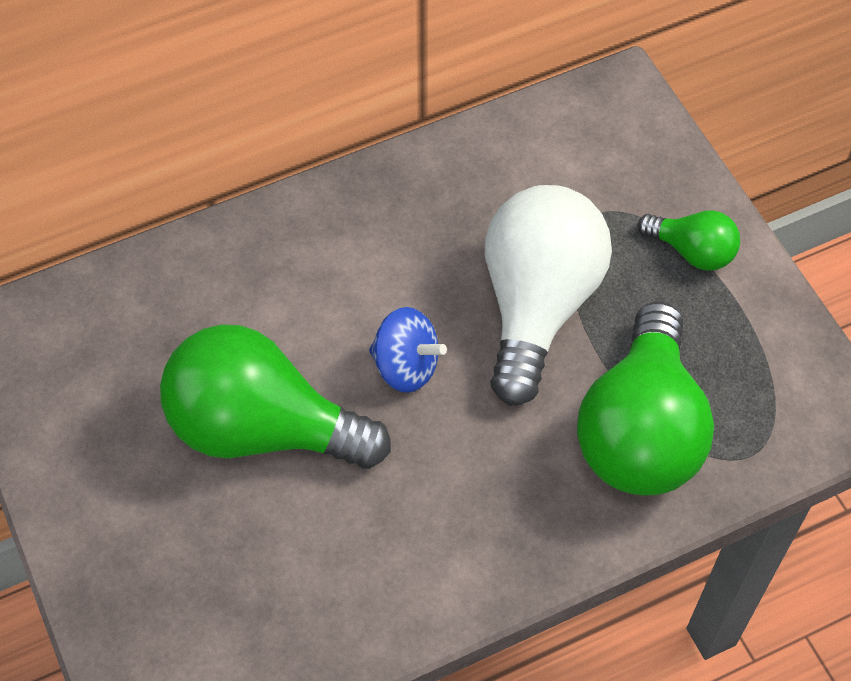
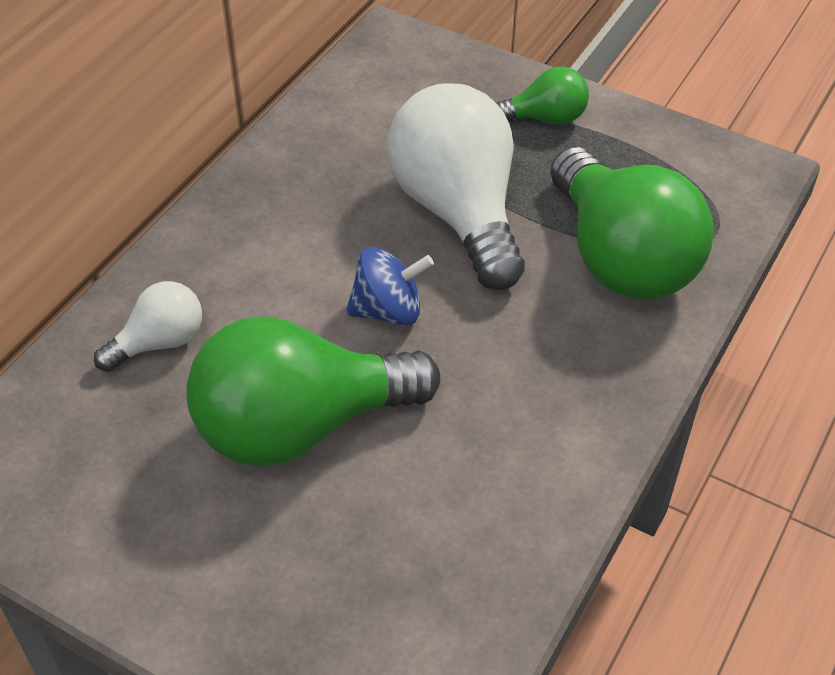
camera: 35 degrees left, 10 degrees down
(213, 292) = (159, 342): none -> white light bulb

